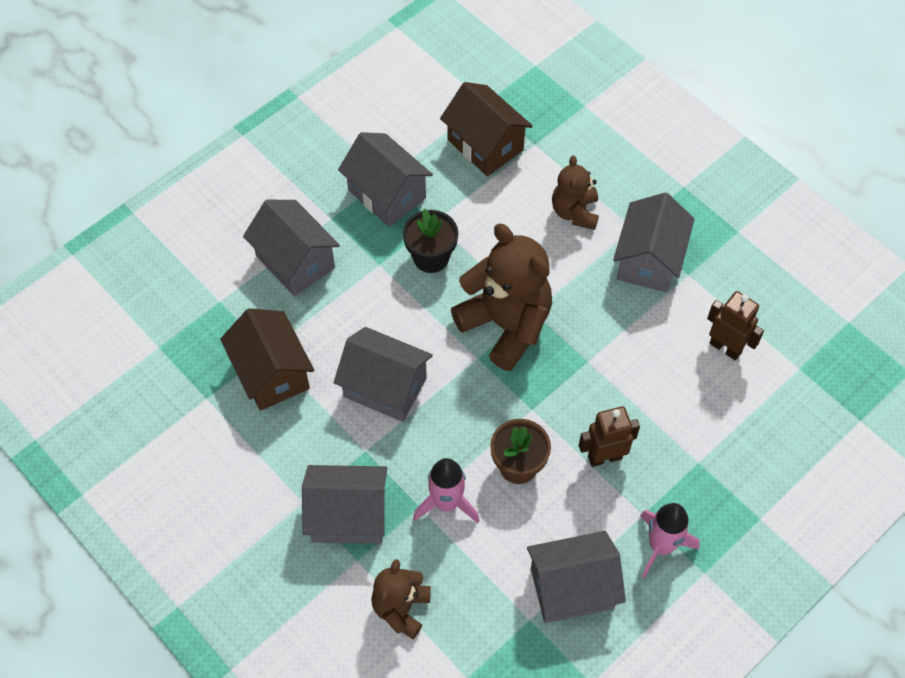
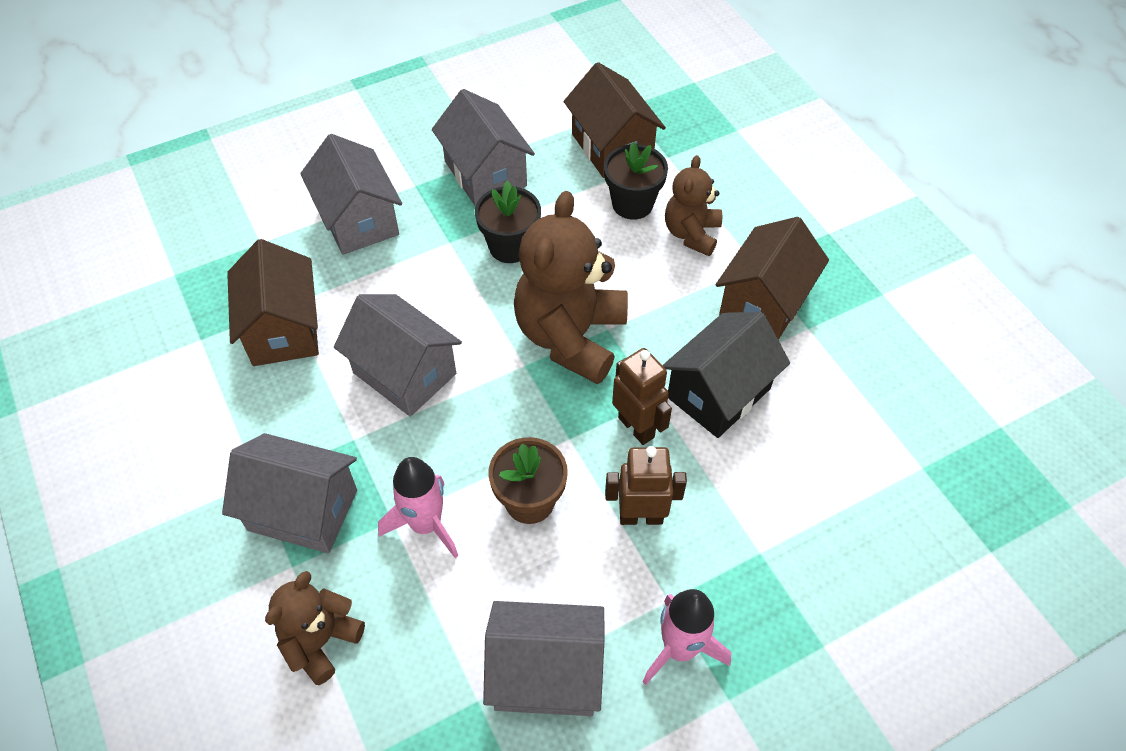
camera: 15 degrees right, 5 degrees down
(506, 325) = (570, 336): brown teddy bear -> brown teddy bear turned 135 degrees counterclockwise
(519, 195) = (632, 204): none -> black flower pot
(634, 345) = (719, 393): none -> black house
(649, 260) = (764, 302): grey house -> brown house
(725, 347) = (832, 421): brown robot -> brown robot (636, 427)

